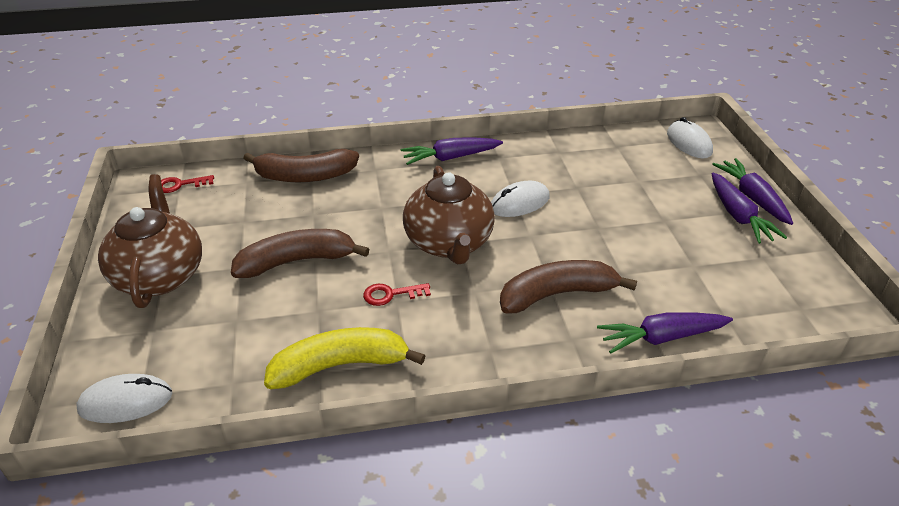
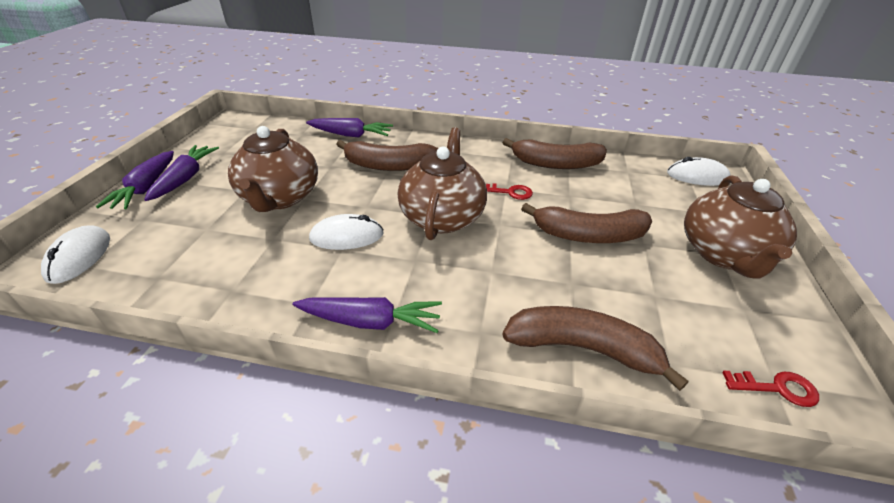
camera: 160 degrees left, 0 degrees up
(340, 365) = (555, 164): yellow banana -> brown banana
(620, 221) = (280, 198): none -> brown teapot

